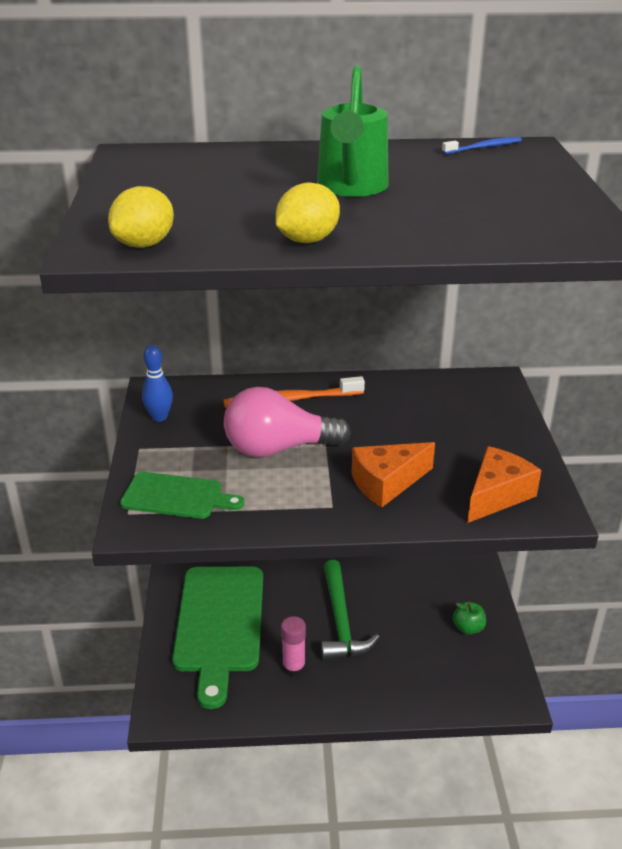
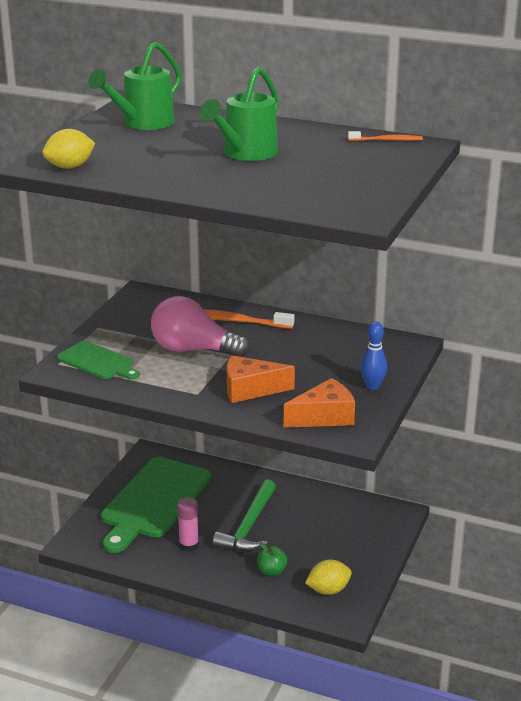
camera: 25 degrees right, 5 degrees down
(159, 417) = (128, 311): blue bowling pin -> blue bowling pin (372, 386)
(173, 172) = (142, 123): none -> green watering can
(307, 240) = (169, 182): yellow lemon -> yellow lemon (328, 590)
(468, 628) = (349, 561): green apple -> green apple (271, 571)
(483, 147) = (387, 140): blue toothbrush -> orange toothbrush

